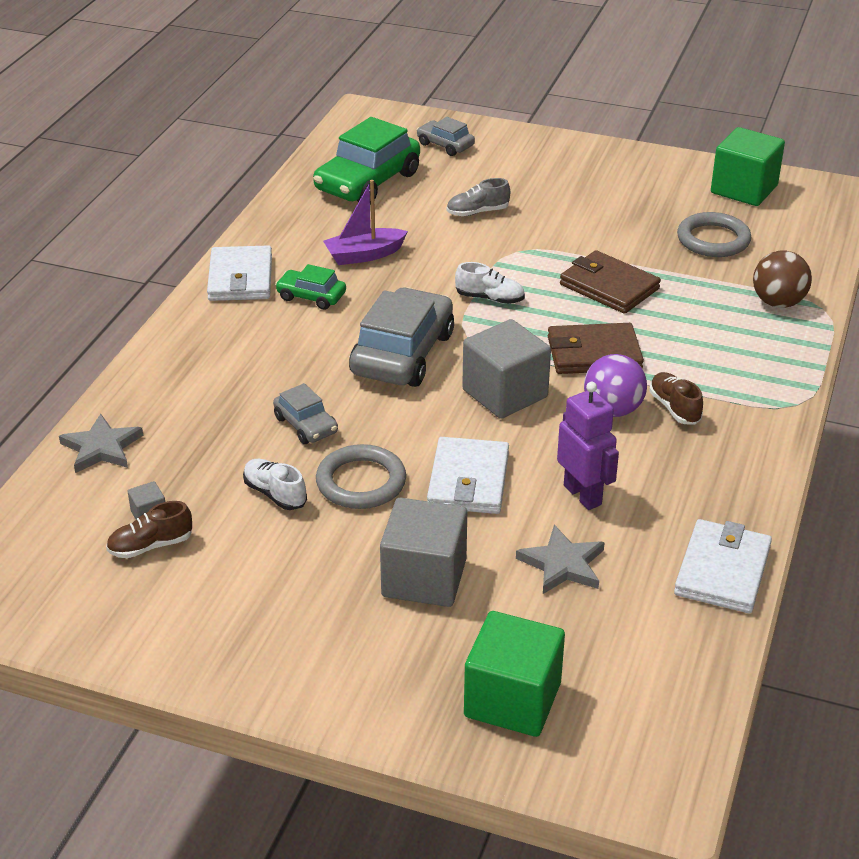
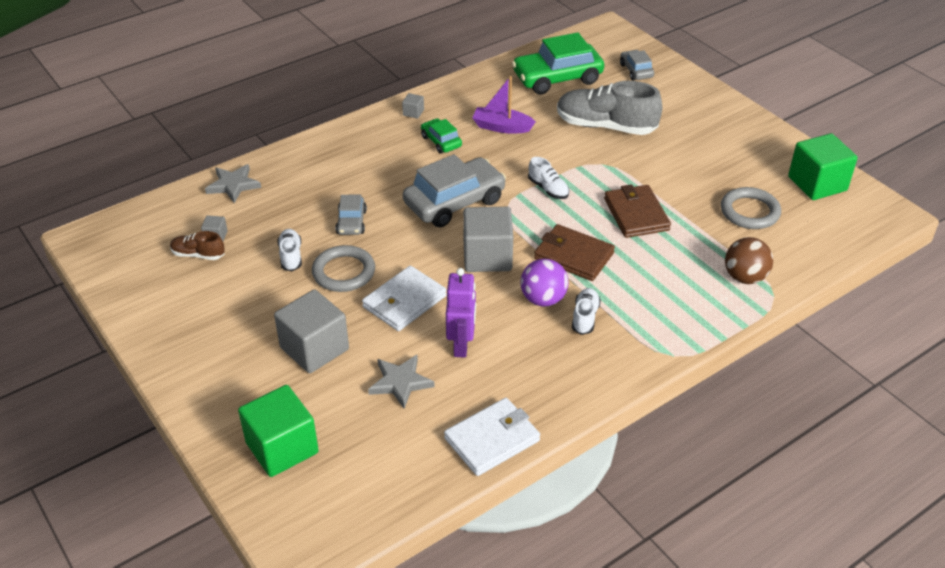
camera: 35 degrees right, 5 degrees up
(240, 278) = (413, 113): white wallet -> grey cube
(477, 212) = (605, 126): grey shoe -> grey shoe, size x2.07
(674, 408) = (585, 317): brown shoe -> white shoe

